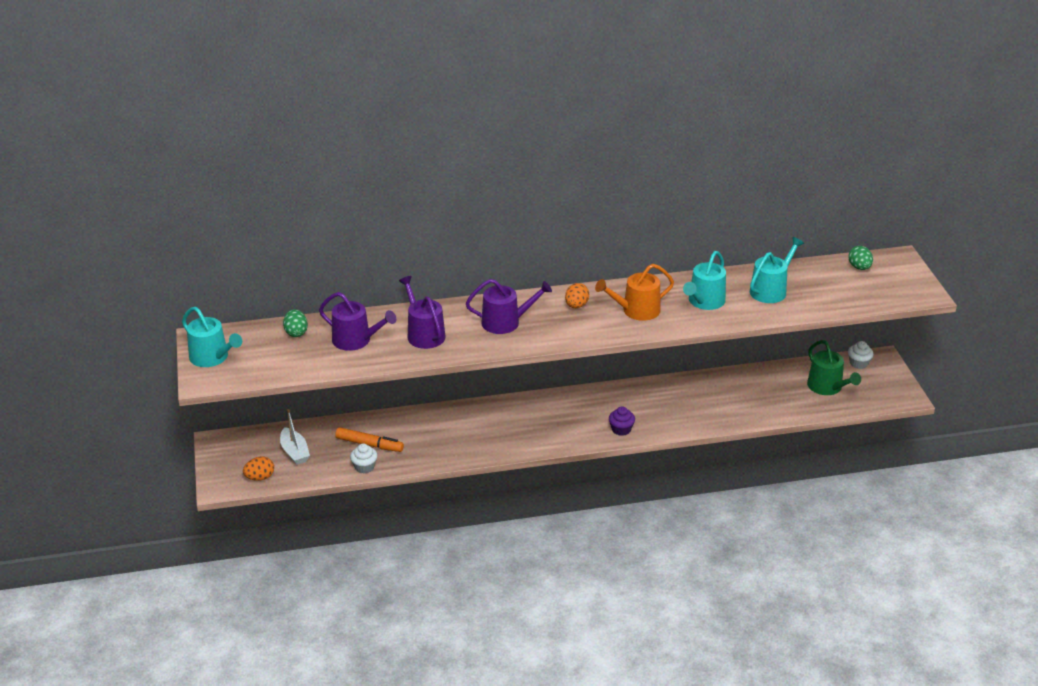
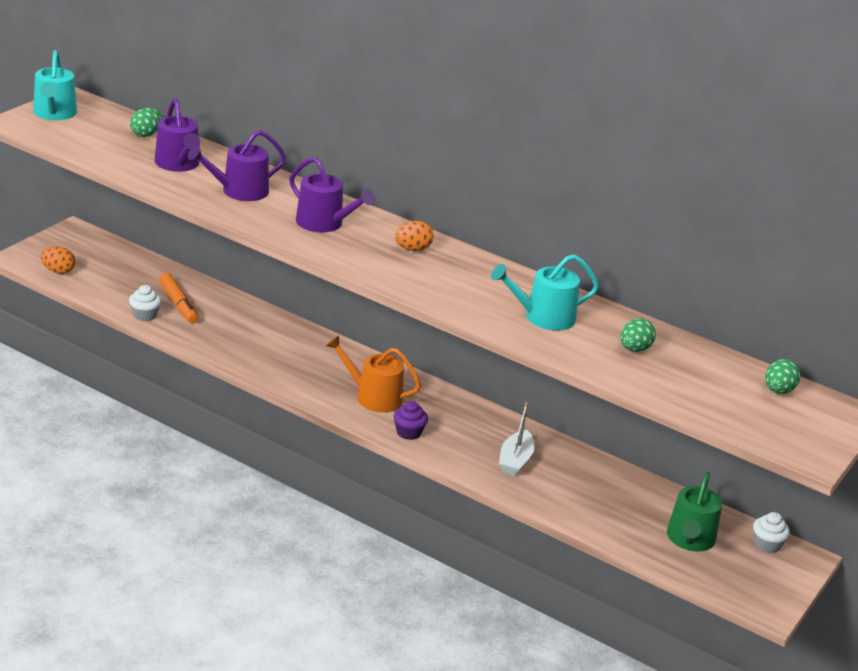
camera: 40 degrees right, 5 degrees down
(295, 452) = (114, 272): white boat -> white boat (515, 461)
(424, 334) = (239, 191): purple watering can -> purple watering can turned 135 degrees counterclockwise
(636, 310) = (461, 284): orange watering can -> orange watering can (373, 397)
(771, 290) = (634, 349): turquoise watering can -> green egg

